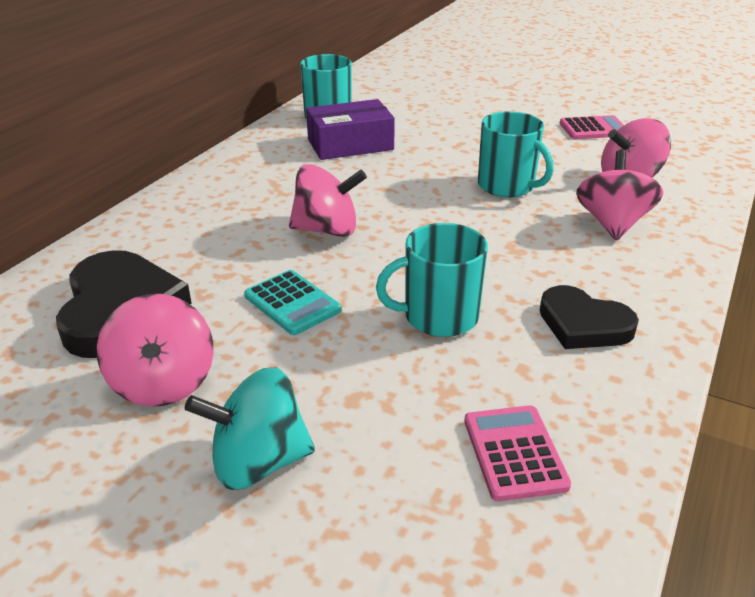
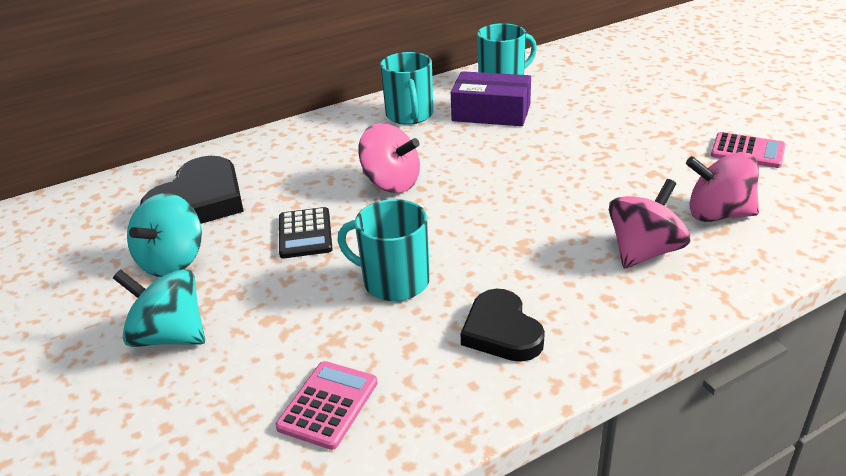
camera: 35 degrees right, 0 degrees up
(163, 383) = (172, 261): pink spinning top -> turquoise spinning top
(292, 303) = (305, 234): turquoise calculator -> black calculator
(507, 186) = (585, 187): turquoise mug -> turquoise mug (410, 115)

